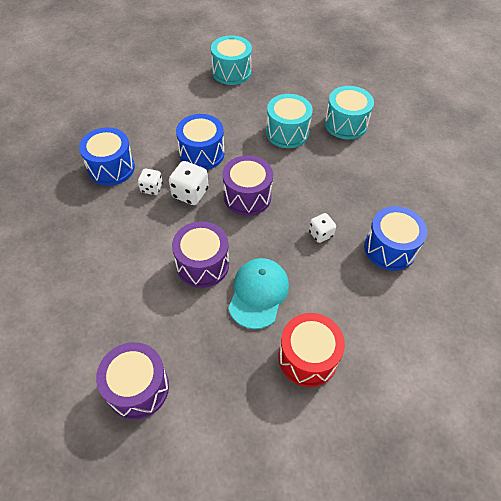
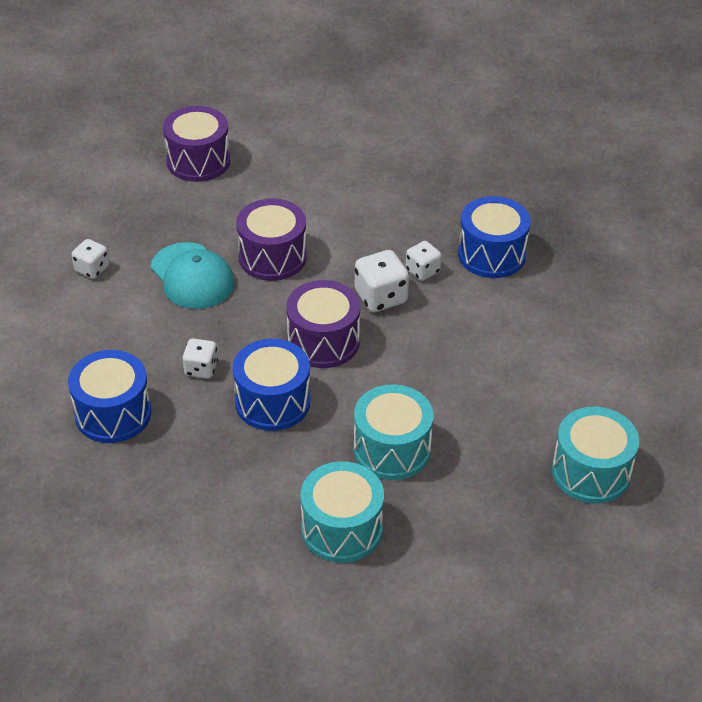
camera: 130 degrees right, 10 degrees down
(202, 153) = (438, 341): blue drum -> blue drum (272, 402)
(307, 357) = (92, 269): red drum -> white dice

